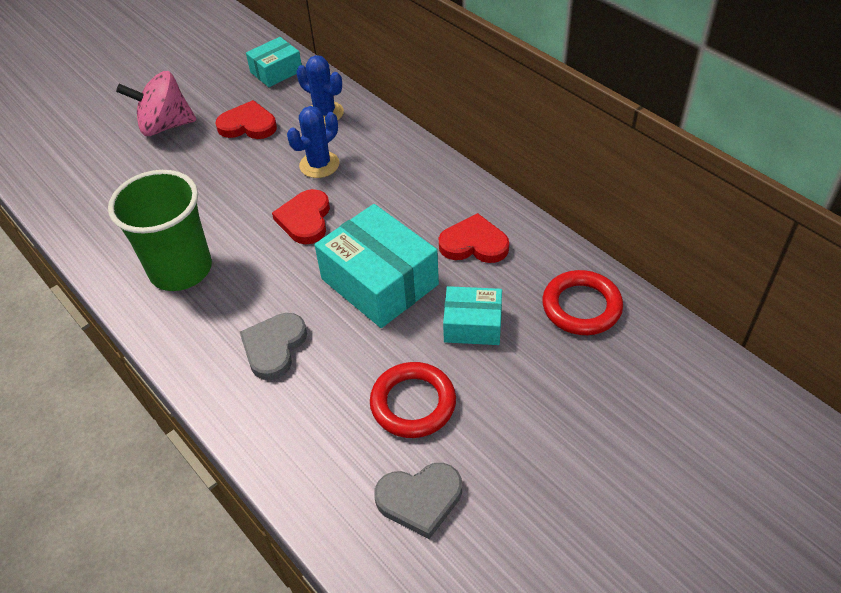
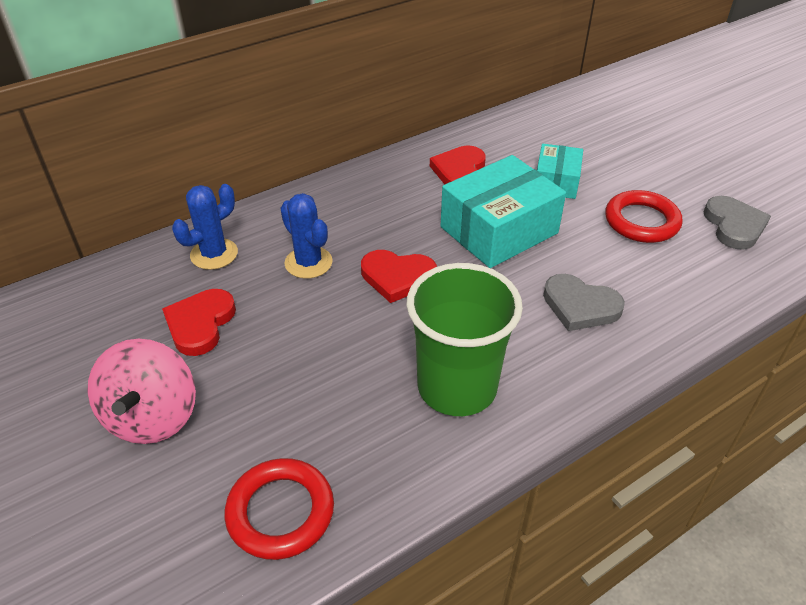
camera: 85 degrees left, 5 degrees down
(276, 71) = (96, 294): turquoise box -> none
(581, 307) = (539, 129): red ring -> red ring (280, 512)

